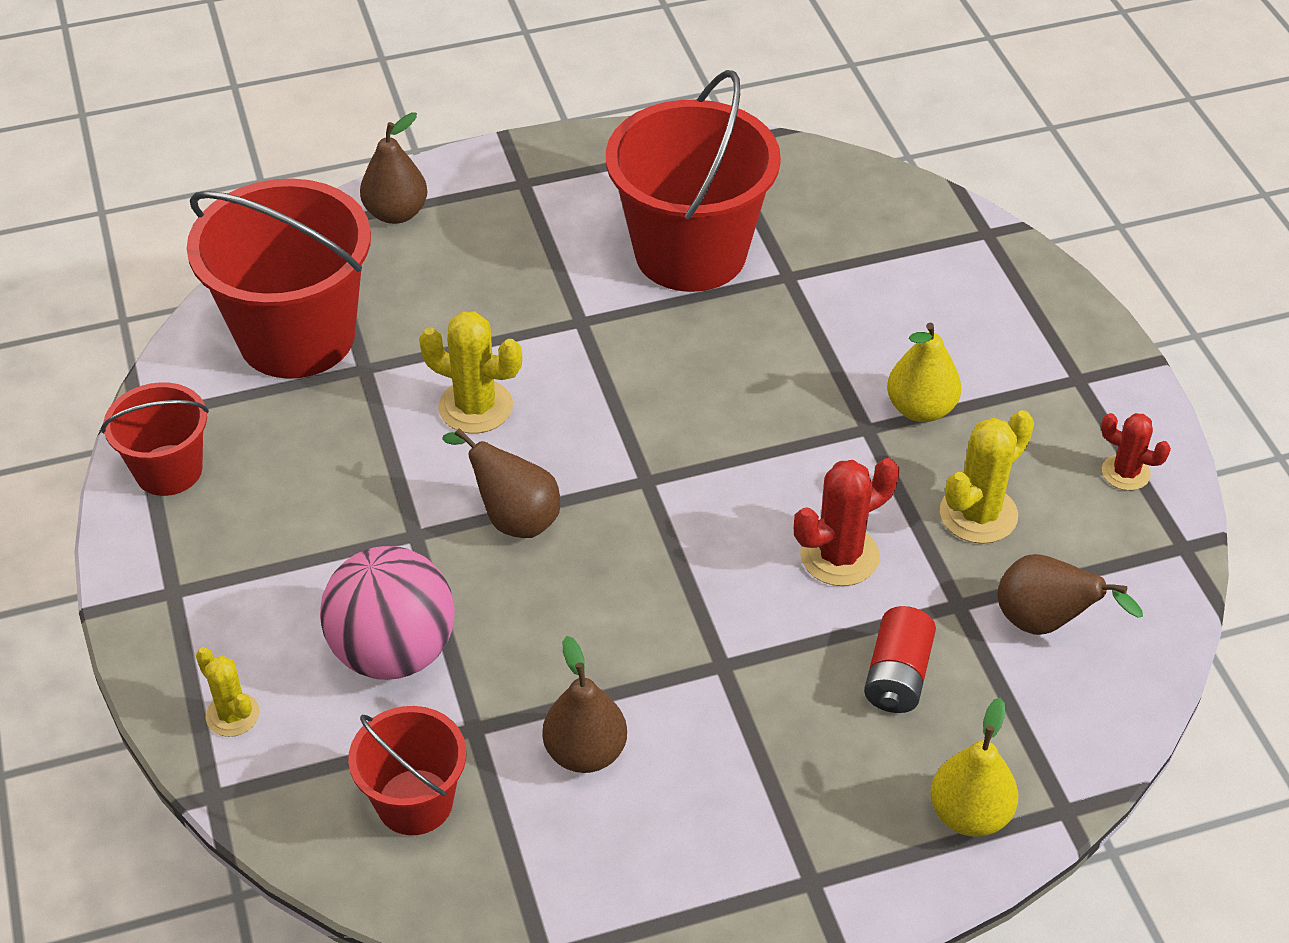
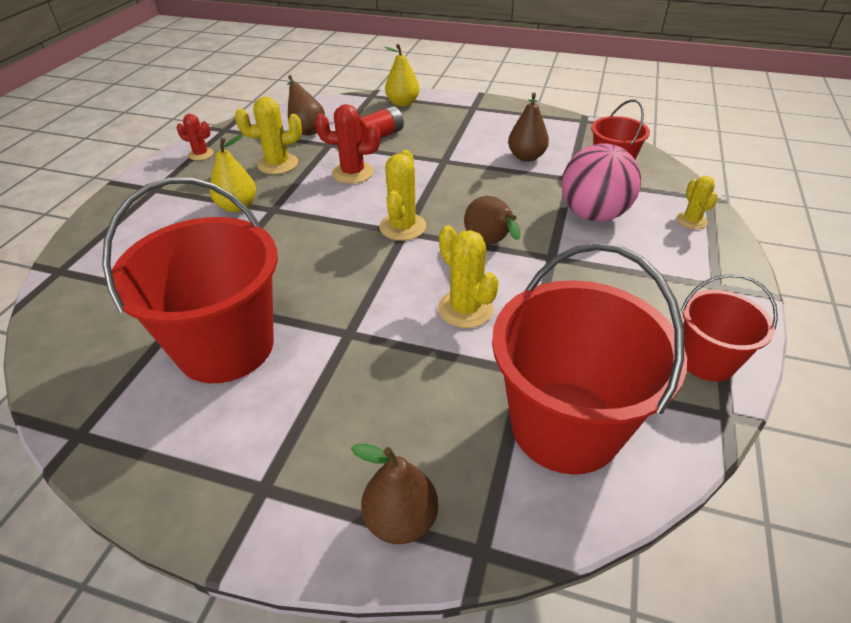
camera: 145 degrees left, 5 degrees down
(657, 487) = (402, 227): none -> yellow cactus
(1125, 473) = (201, 154): red cactus -> red cactus turned 45 degrees counterclockwise

